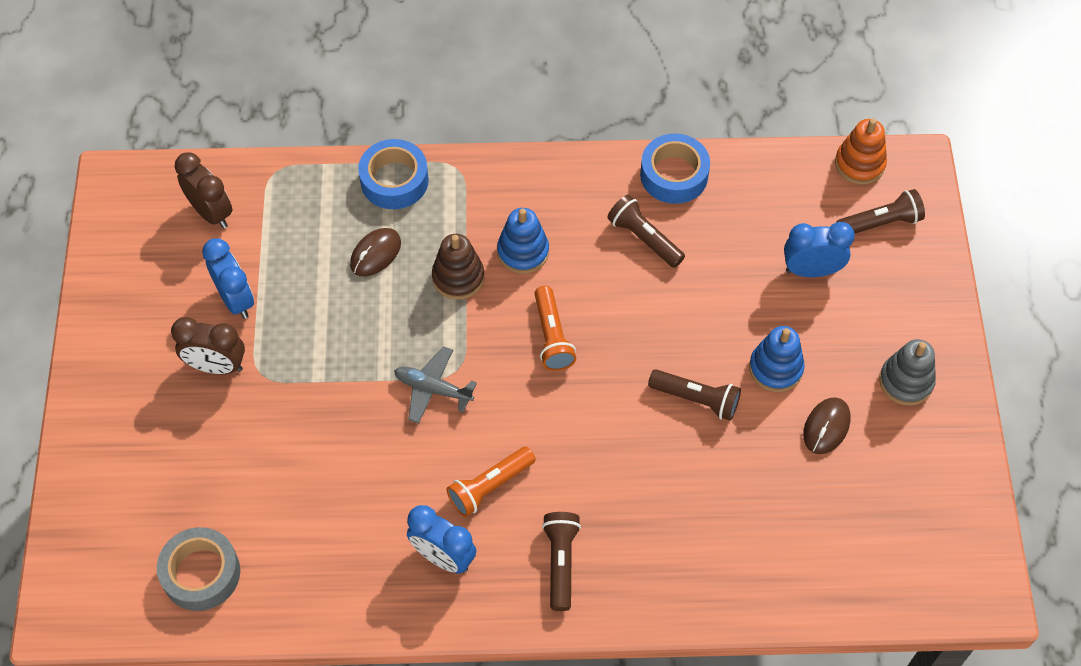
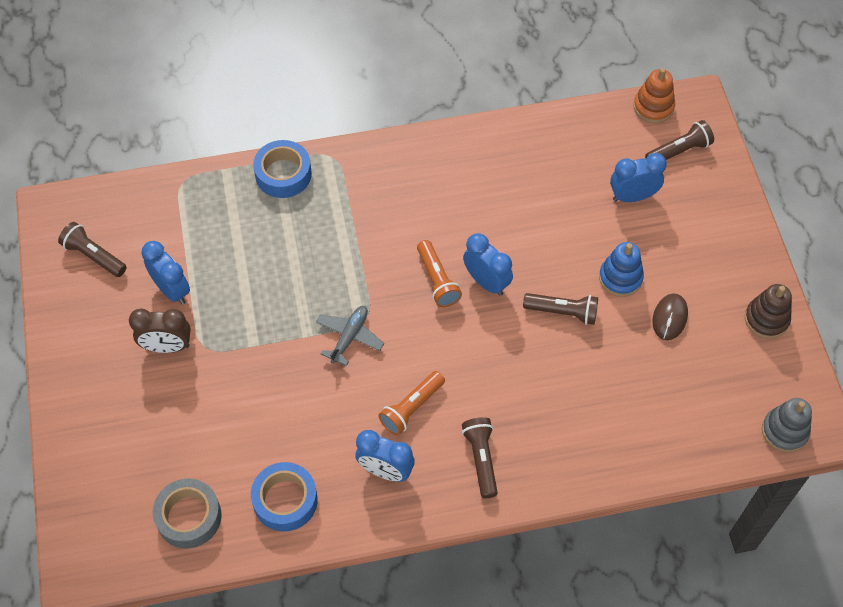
camera: 10 degrees left, 0 degrees up
(211, 212) = (137, 222): brown clock -> none
(375, 254) = (280, 235): brown mouse -> none
(433, 389) = (349, 337): grey plane -> grey plane turned 105 degrees clockwise
(458, 277) = (351, 244): brown stacking toy -> brown stacking toy (766, 319)
(523, 252) = (400, 216): blue stacking toy -> none
(611, 348) = (486, 282): none -> blue clock
(644, 238) = (495, 191): brown flashlight -> brown flashlight (94, 256)
(674, 175) = (508, 137): blue tape -> blue tape (285, 500)
(906, 381) = (724, 272): grey stacking toy -> grey stacking toy (784, 431)

